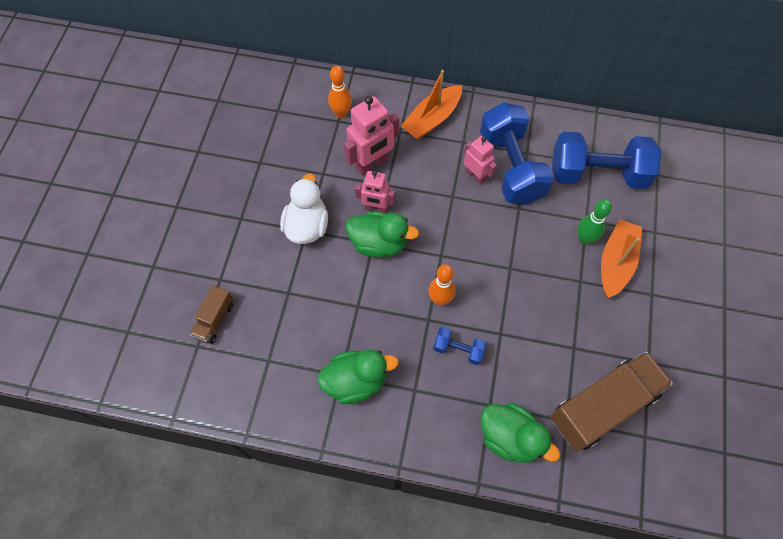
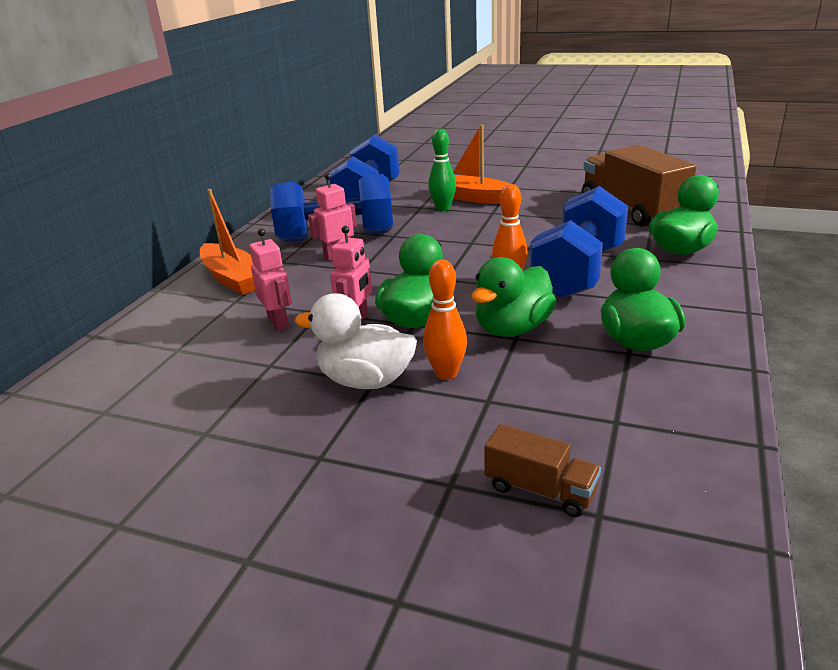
camera: 80 degrees left, 35 degrees down
(341, 113) = (166, 347): orange bowling pin -> orange bowling pin (446, 374)
(369, 304) = (512, 329): none -> green duck
(372, 164) = (278, 322): pink robot -> pink robot, size x0.63
(458, 349) = (578, 272): blue dumbbell -> blue dumbbell, size x2.17

